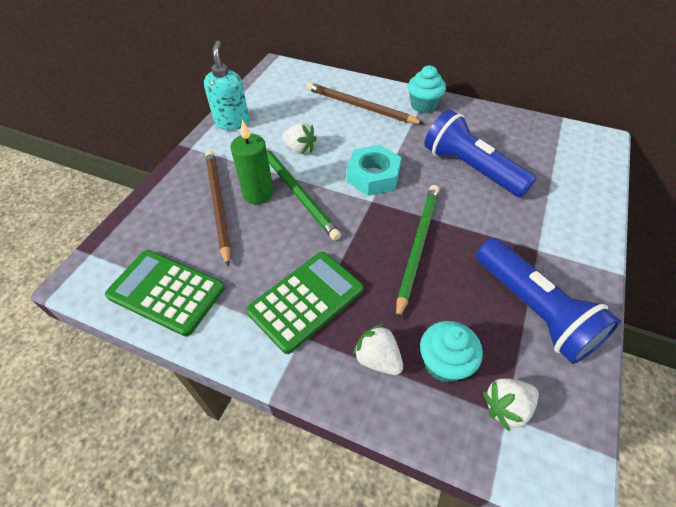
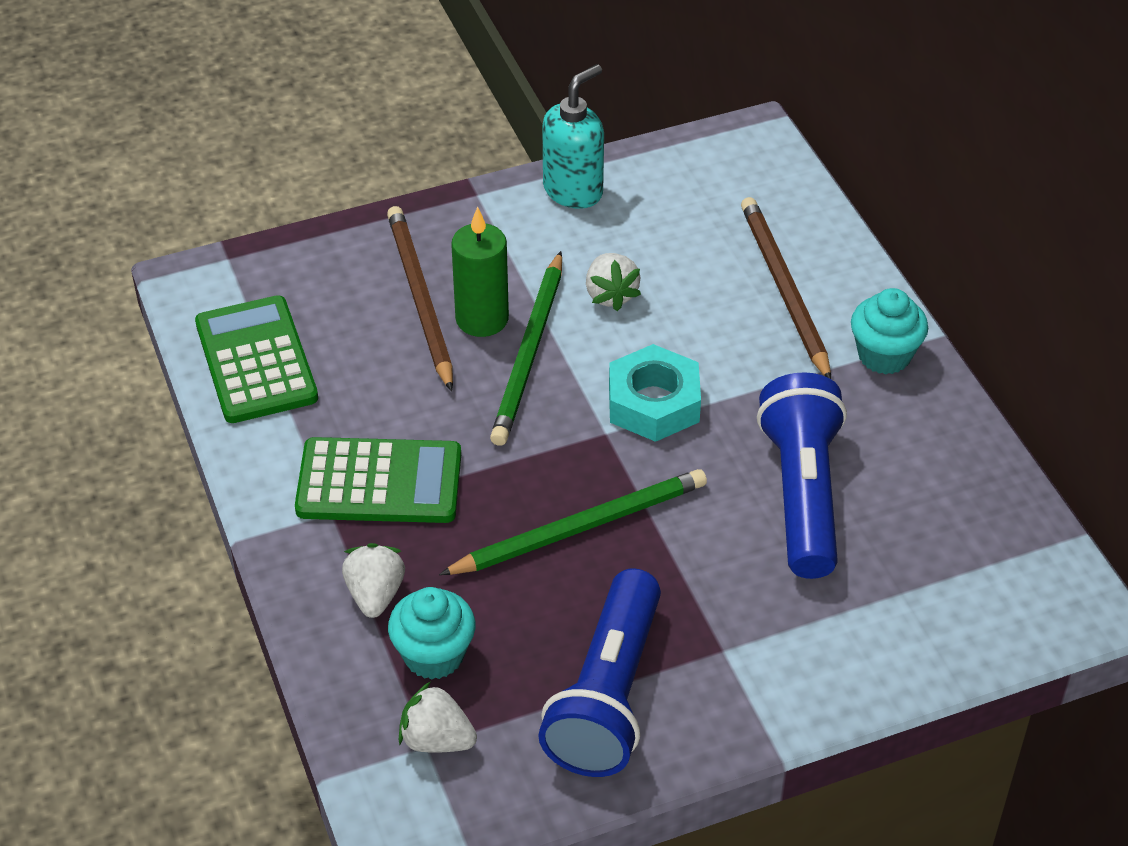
camera: 45 degrees right, 5 degrees down
(218, 204) = (420, 299): brown pencil -> brown pencil turned 45 degrees counterclockwise

